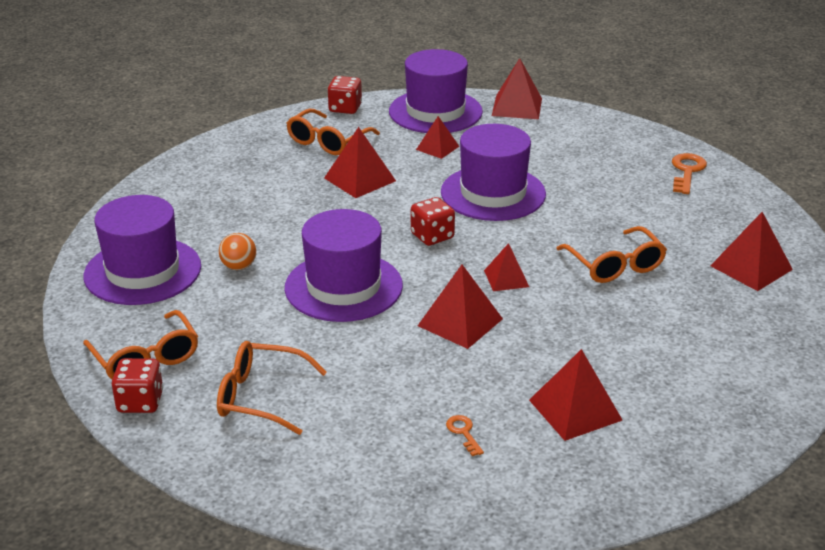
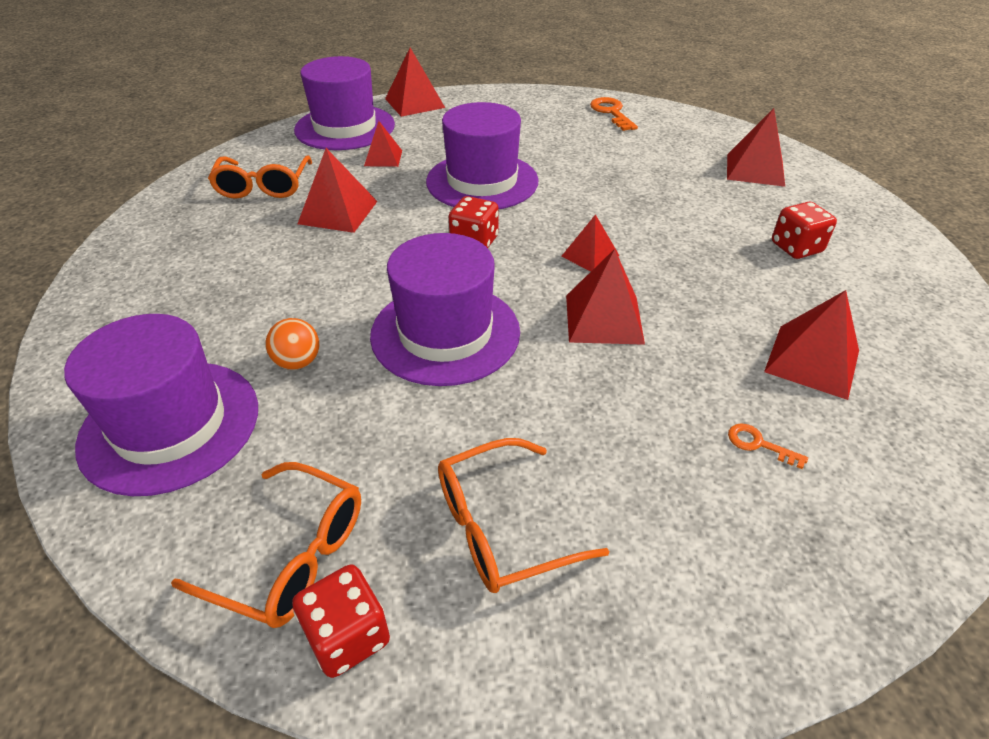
camera: 35 degrees left, 10 degrees up
(345, 108) = (249, 150): red dice -> red dice (796, 248)
(614, 265) = (660, 206): orange glasses -> none

